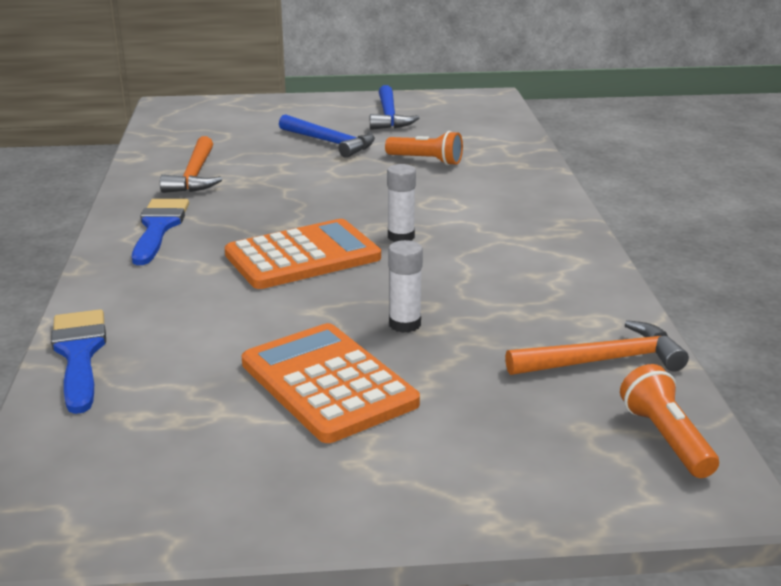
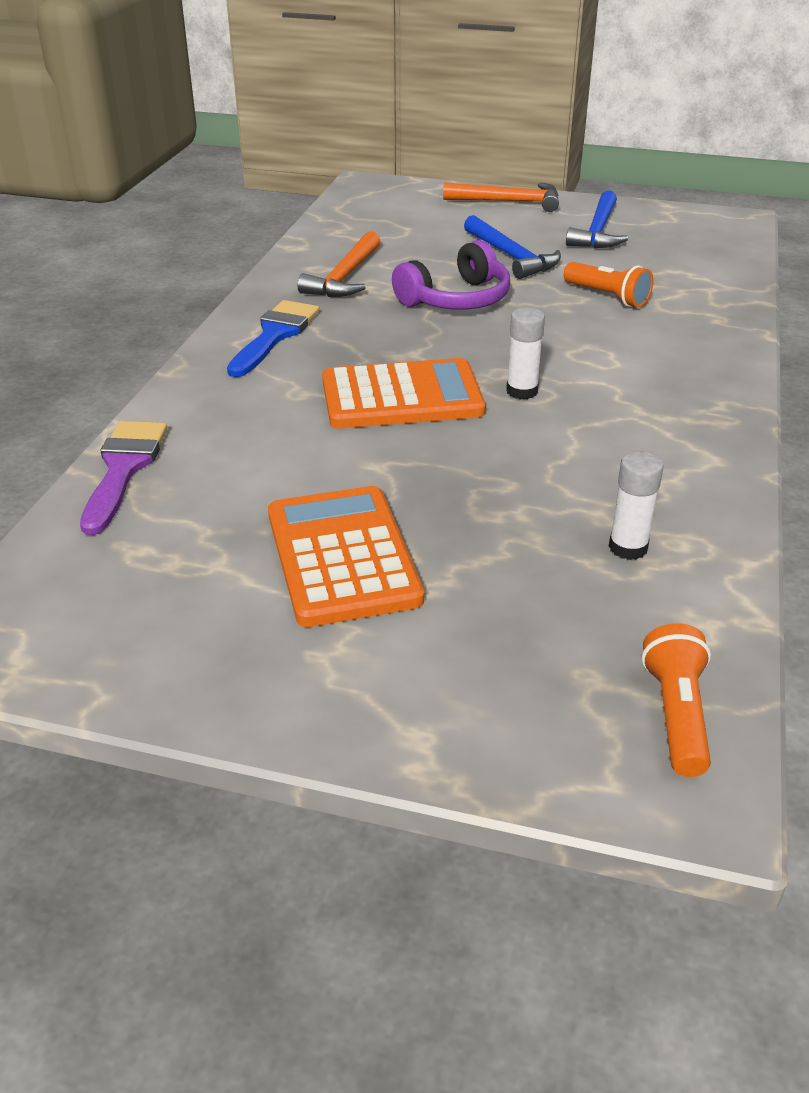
camera: 20 degrees right, 10 degrees up
(79, 354) = (123, 468): blue brush -> purple brush
(303, 179) = (456, 299): none -> purple headphones
(404, 324) = (463, 502): white glue stick -> white glue stick (628, 547)
(603, 361) = (662, 598): orange hammer -> orange hammer (509, 202)

